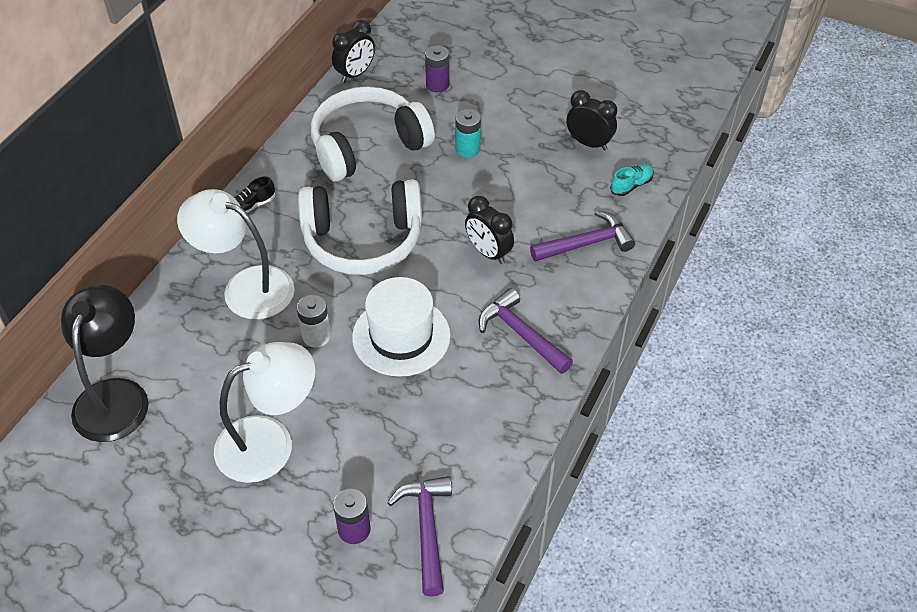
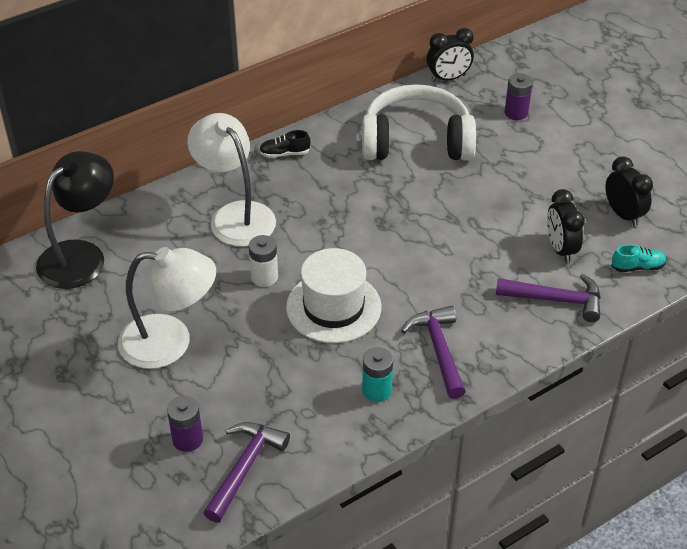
camera: 30 degrees right, 5 degrees down
(363, 240) = (357, 217): white headphones -> none
(467, 149) = (504, 177): turquoise battery -> turquoise battery (377, 390)
(488, 252) = (459, 271): black clock -> black clock (560, 249)

